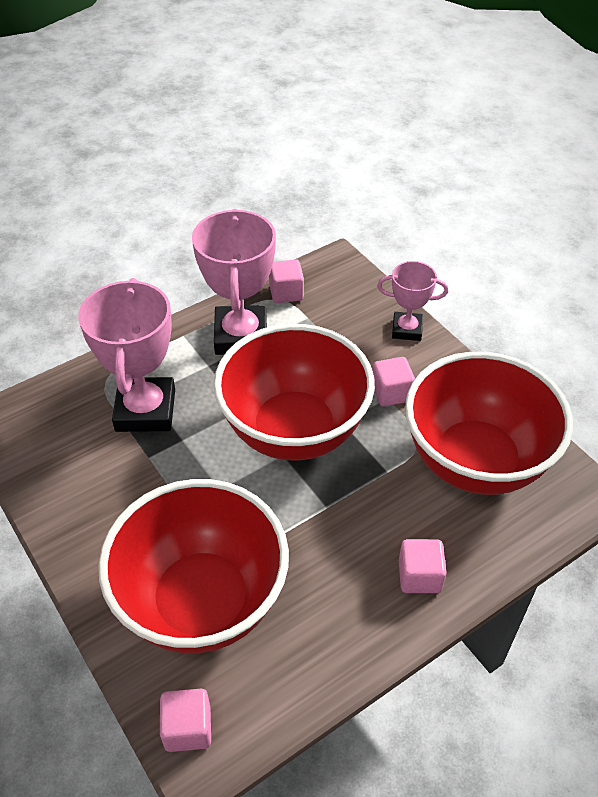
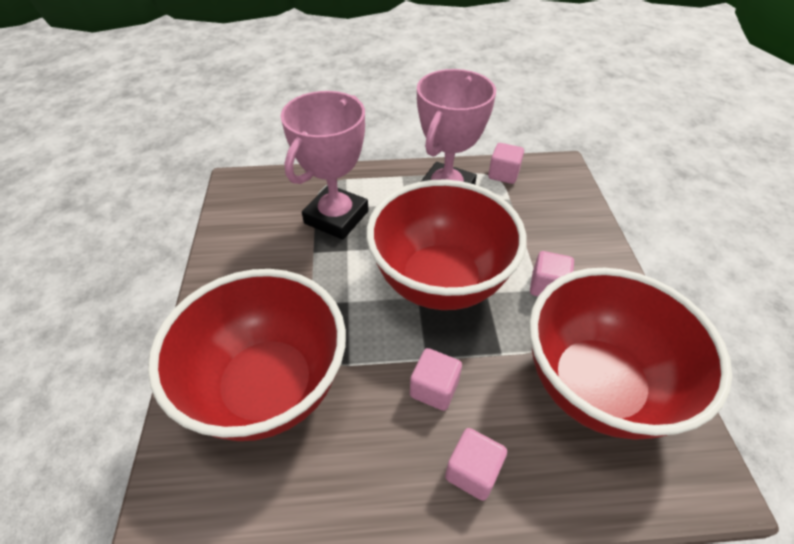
camera: 30 degrees right, 0 degrees up
(188, 728) = (175, 495): pink cube -> pink cube (434, 388)
(407, 329) = (594, 240): pink trophy -> none

